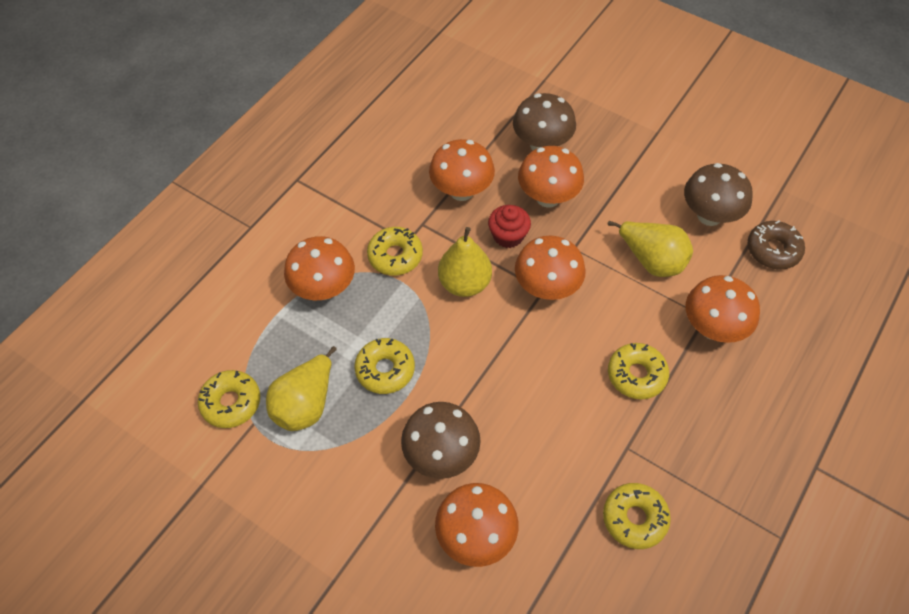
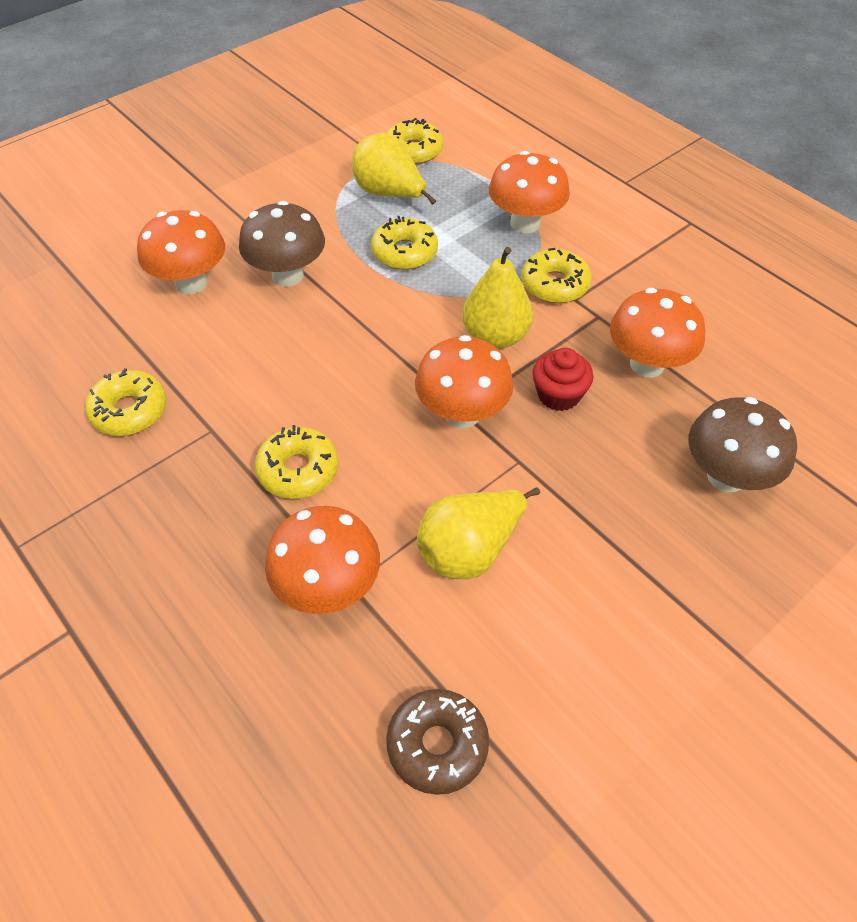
camera: 105 degrees right, 5 degrees down
(548, 197) = (618, 456): orange mushroom -> none
(709, 215) = (535, 669): brown mushroom -> none

